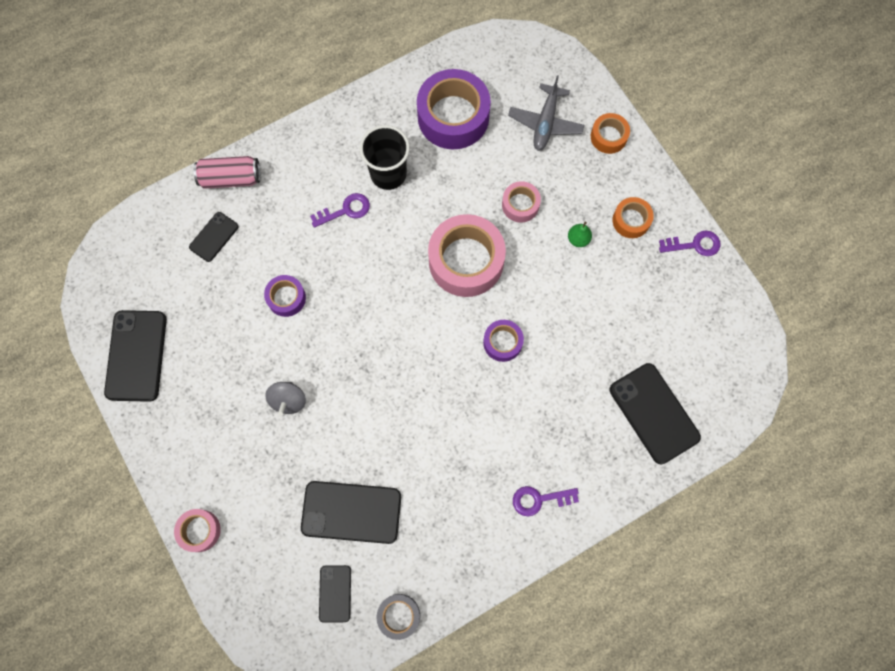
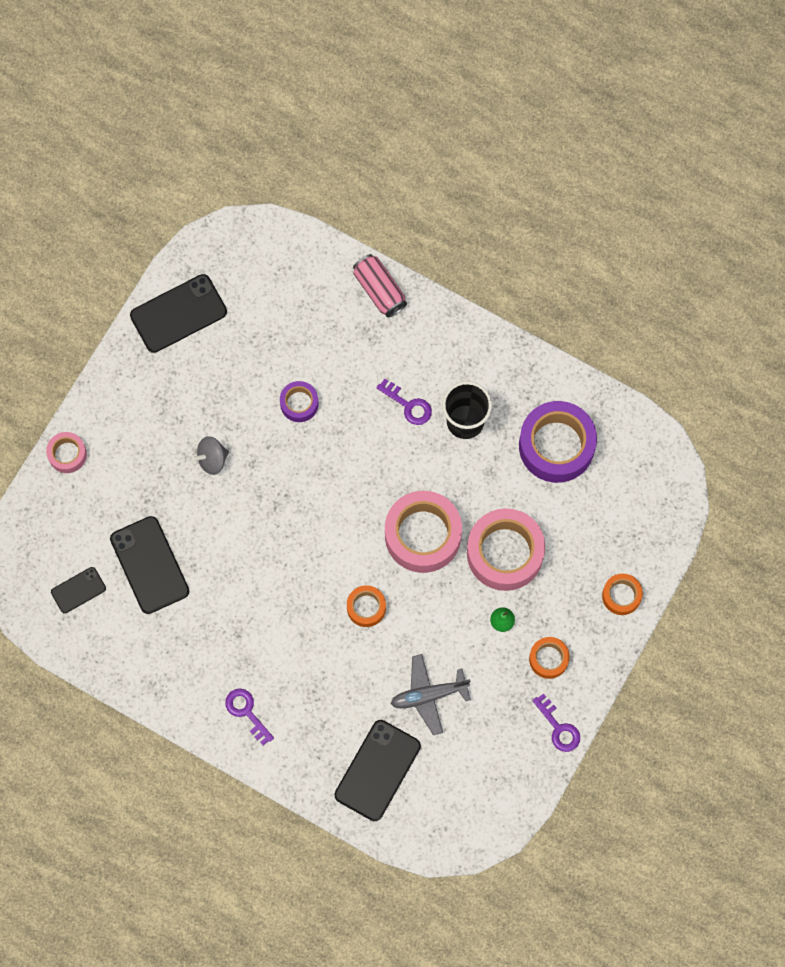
camera: 60 degrees right, 0 degrees up
(214, 237) = (318, 310): black phone -> none
(399, 616) = (89, 650): grey tape -> none
(502, 342) = (366, 607): purple tape -> orange tape
(520, 205) = (505, 553): pink tape -> pink tape, size x1.97
(545, 122) = (601, 531): grey plane -> grey plane (429, 695)

